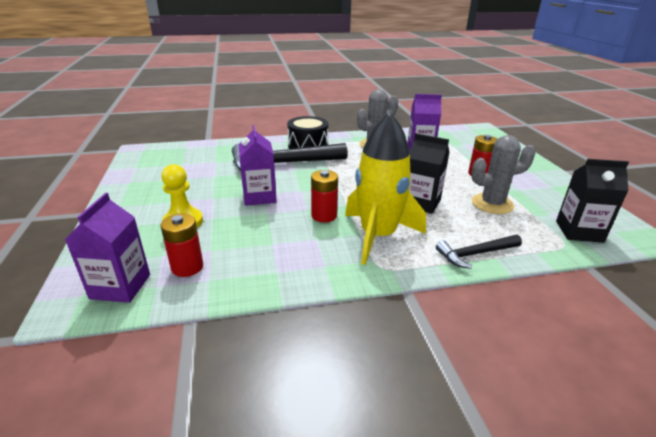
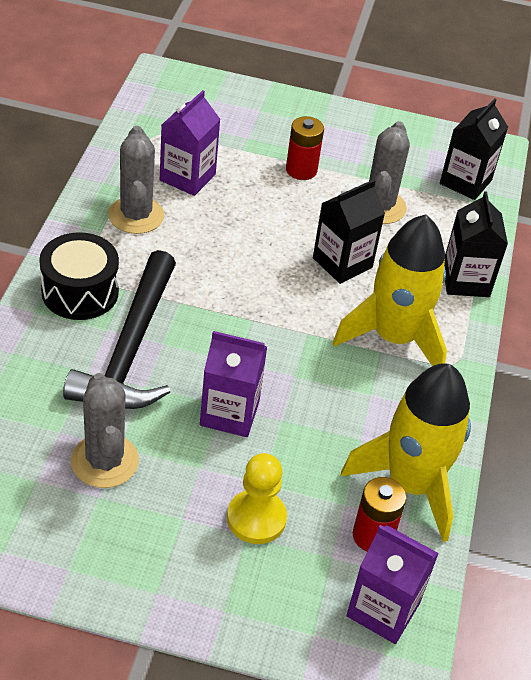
camera: 70 degrees left, 15 degrees up
(202, 174) = (104, 461): none -> grey cactus
(244, 273) = (411, 484): none -> yellow rocket
(324, 216) = (322, 366): red battery -> none
(475, 254) = (465, 280): black hammer -> black carton

